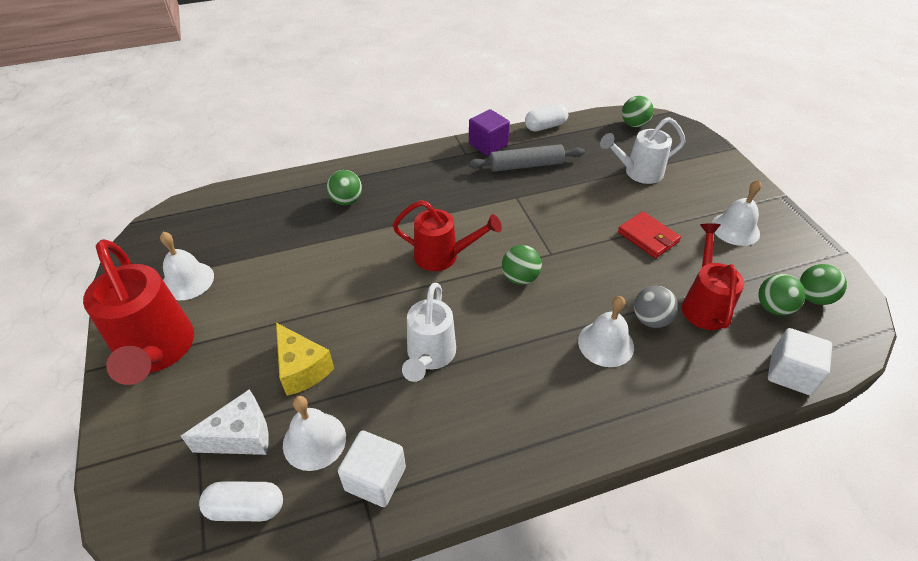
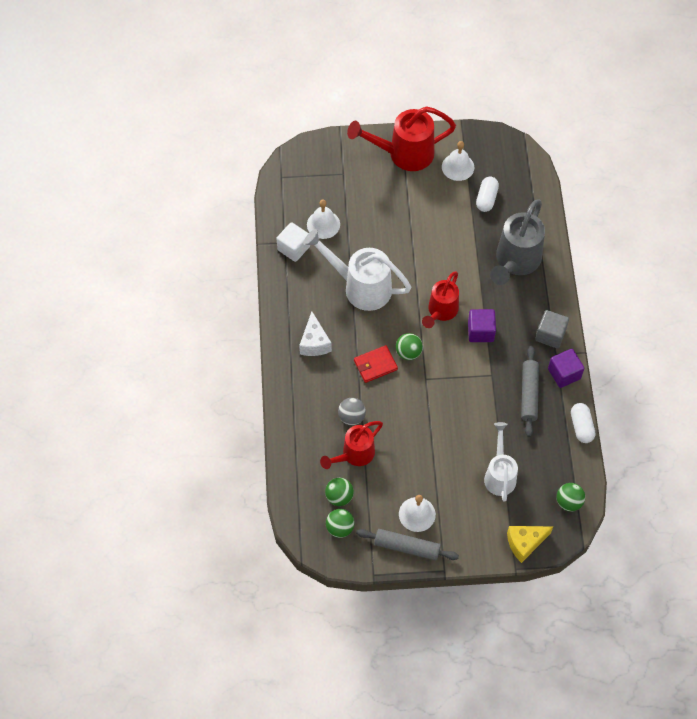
camera: 105 degrees right, 15 degrees up
(241, 436) = (336, 193): white cheese -> white cheese (314, 343)
(246, 508) = (296, 194): white capsule -> white capsule (486, 199)
(302, 369) = (371, 222): yellow cheese -> yellow cheese (525, 543)
(346, 200) = (515, 262): green ball -> grey watering can
(429, 356) = (360, 287): white watering can -> white watering can, size x1.54
(442, 160) = (550, 335): none -> grey cube
(459, 215) = (480, 331): none -> purple cube
(605, 344) = (341, 383): white bell -> none
(648, 237) = (425, 449): red wallet -> red wallet (375, 365)
(703, 304) = (354, 455): red watering can -> red watering can turned 120 degrees clockwise
(782, 230) = (407, 547): none -> grey rolling pin
(790, 373) = (289, 477): white cube -> none

